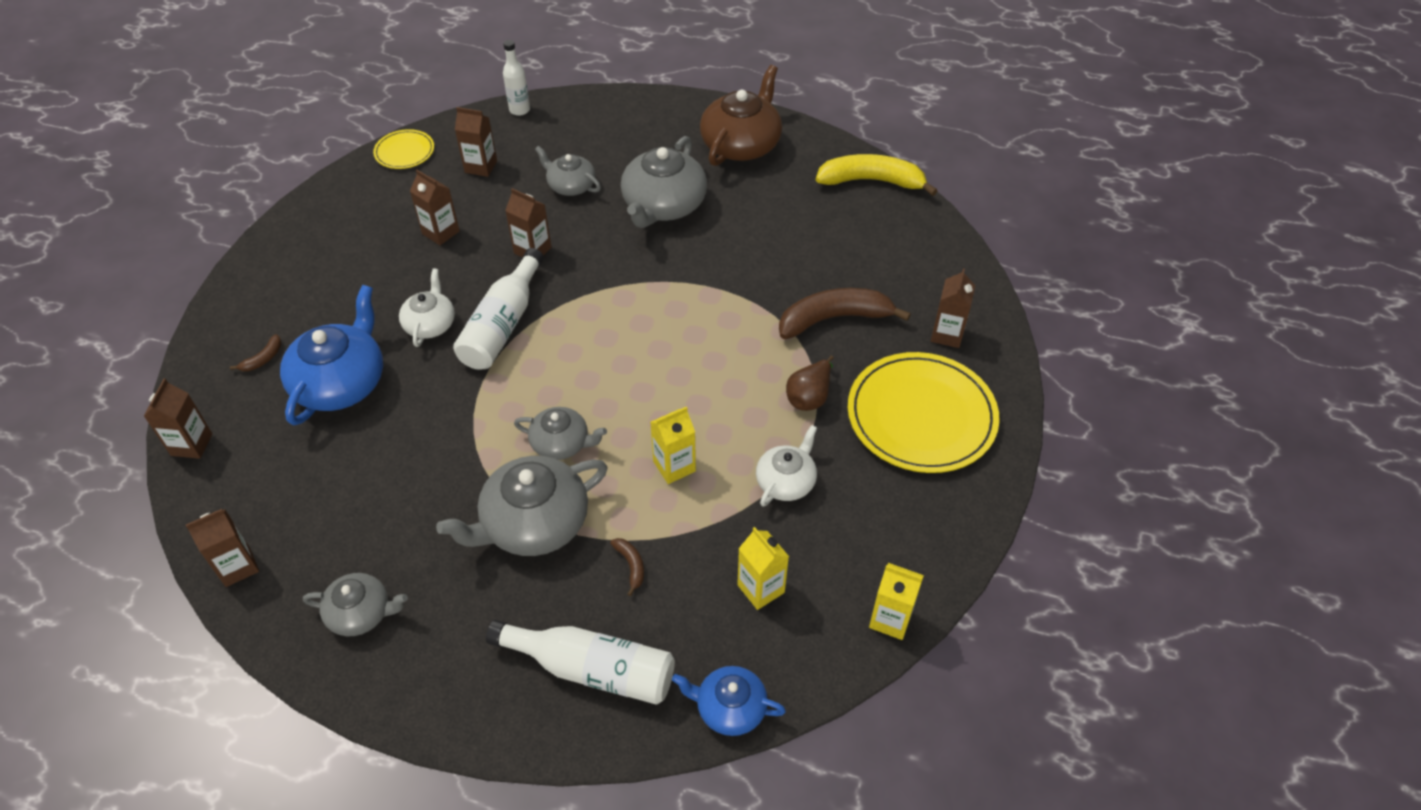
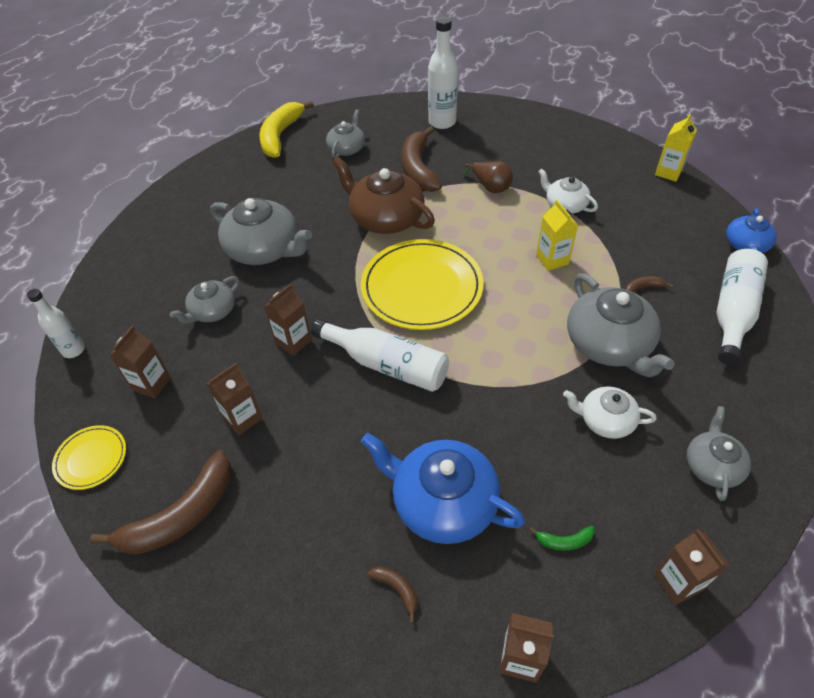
camera: 80 degrees left, 0 degrees up
(290, 476) = (564, 541): none -> green banana
(347, 216) = (181, 515): none -> brown banana
(430, 324) = (374, 423): white teapot -> white teapot (605, 420)
(561, 443) = (528, 325): grey teapot -> grey teapot (347, 148)
(741, 144) = (206, 197): brown teapot -> brown teapot (385, 218)
(761, 589) = (654, 224): yellow carton -> none
(921, 416) = (511, 141): yellow plate -> yellow plate (422, 287)
(947, 334) = (442, 122): brown carton -> white bottle

